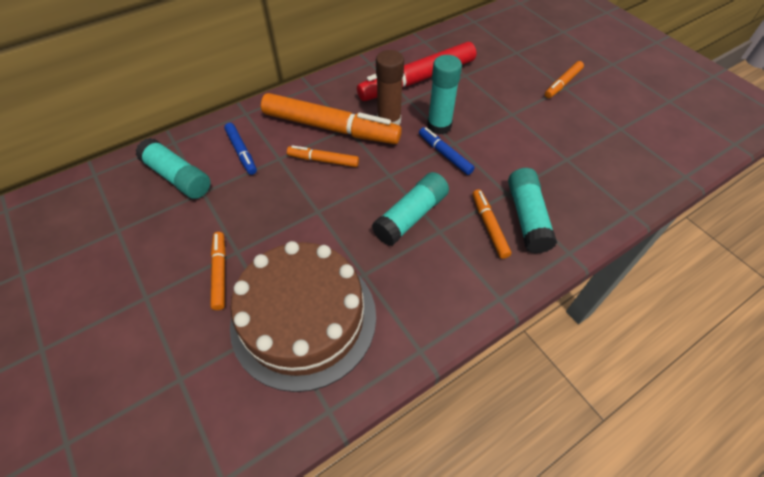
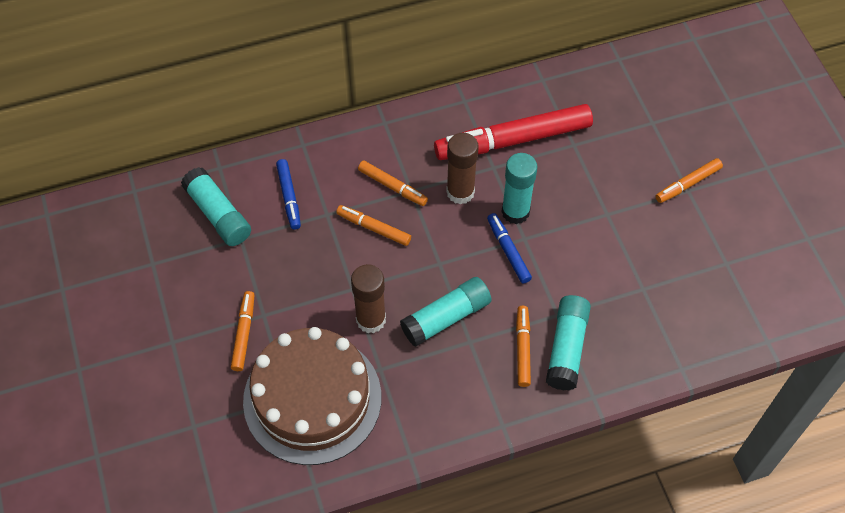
camera: 15 degrees right, 5 degrees up
(330, 128) = (392, 186): orange marker -> orange marker, size x0.48
(342, 233) = (371, 320): none -> brown glue stick

